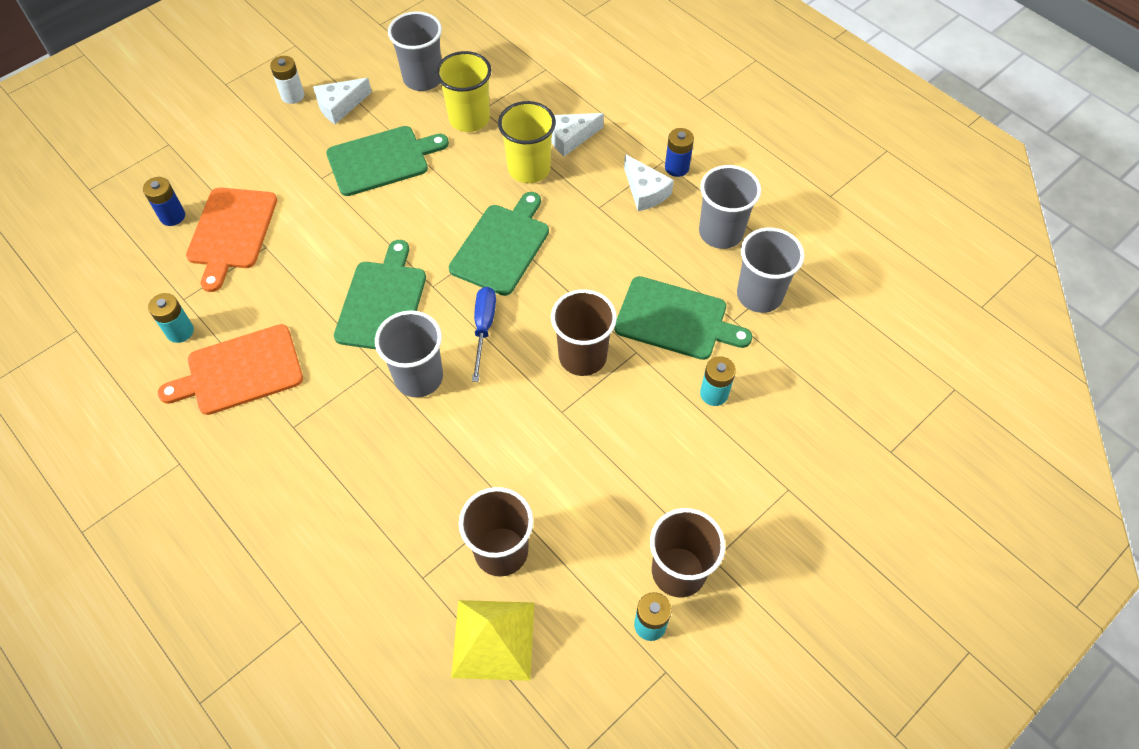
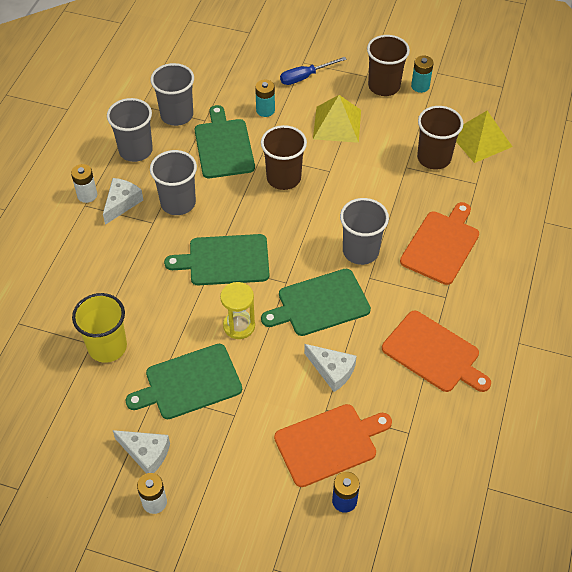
camera: 120 degrees left, 5 degrees down
(180, 331) = (434, 414): turquoise battery -> none
(362, 468) = (441, 245): none -> orange cutting board
(382, 160) = (189, 383): green cutting board -> green cutting board turned 60 degrees counterclockwise
(412, 222) = (239, 326): none -> yellow hourglass
(423, 78) = (76, 408): grey cup -> grey cup (178, 203)
(484, 328) = (299, 236): blue screwdriver -> blue screwdriver (305, 77)
(529, 169) = (140, 280): yellow cup -> none
(570, 138) = (92, 269): white cheese -> white cheese (332, 370)
(638, 465) = (337, 124): none -> yellow pyramid
(676, 167) = (87, 195): blue battery -> white battery

